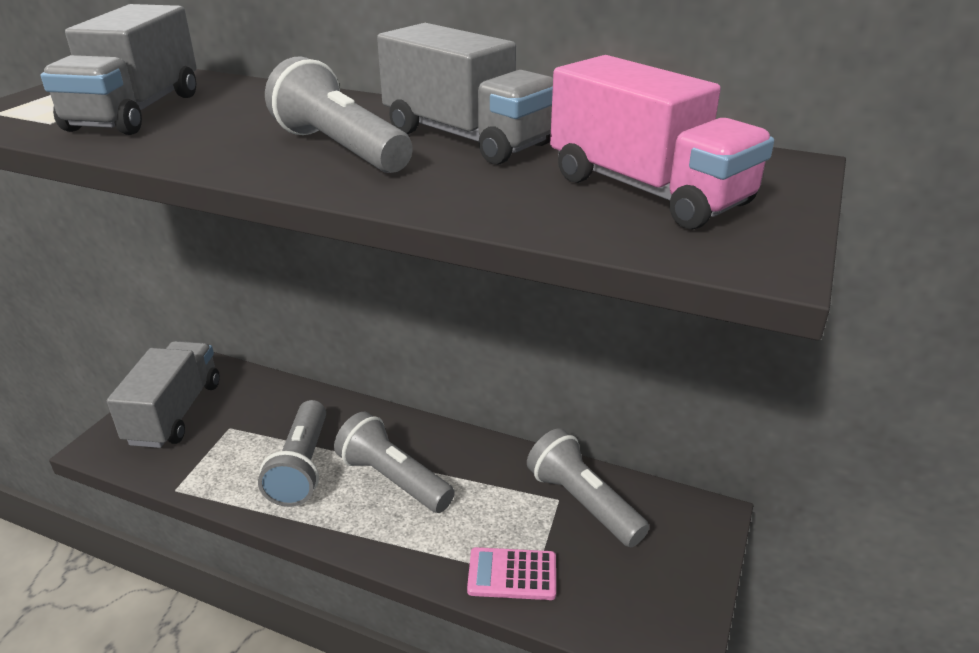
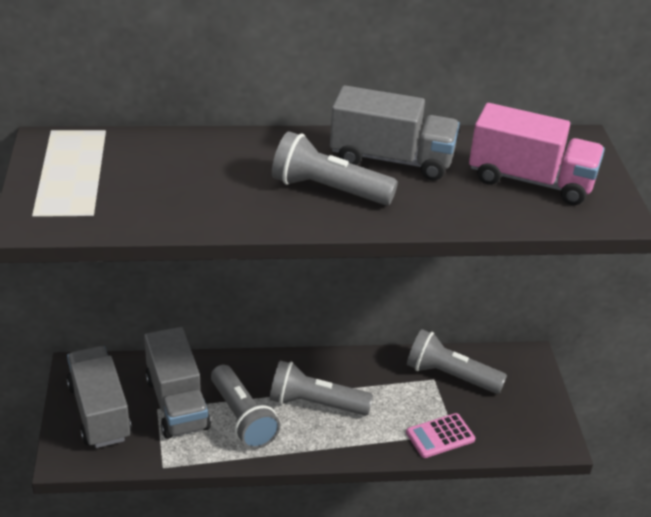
camera: 30 degrees left, 5 degrees up
(136, 112) = (139, 187): grey truck -> grey truck (177, 403)

